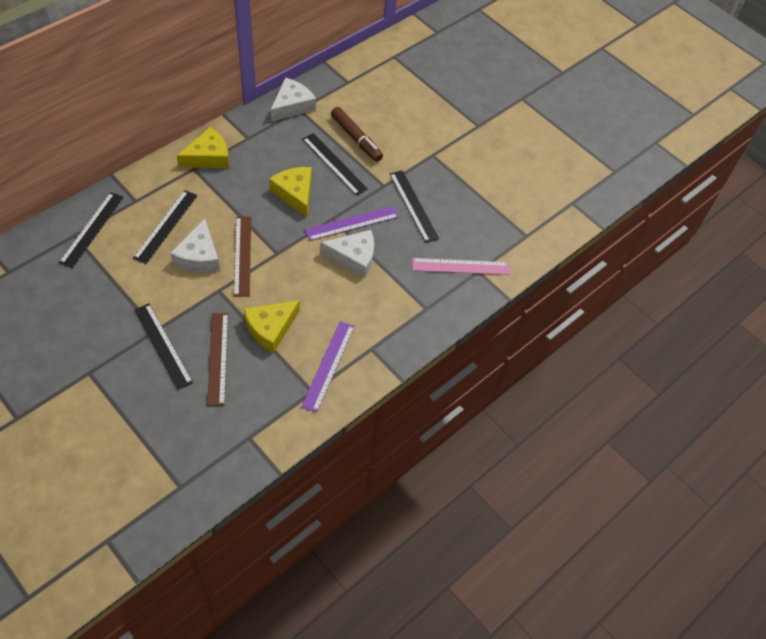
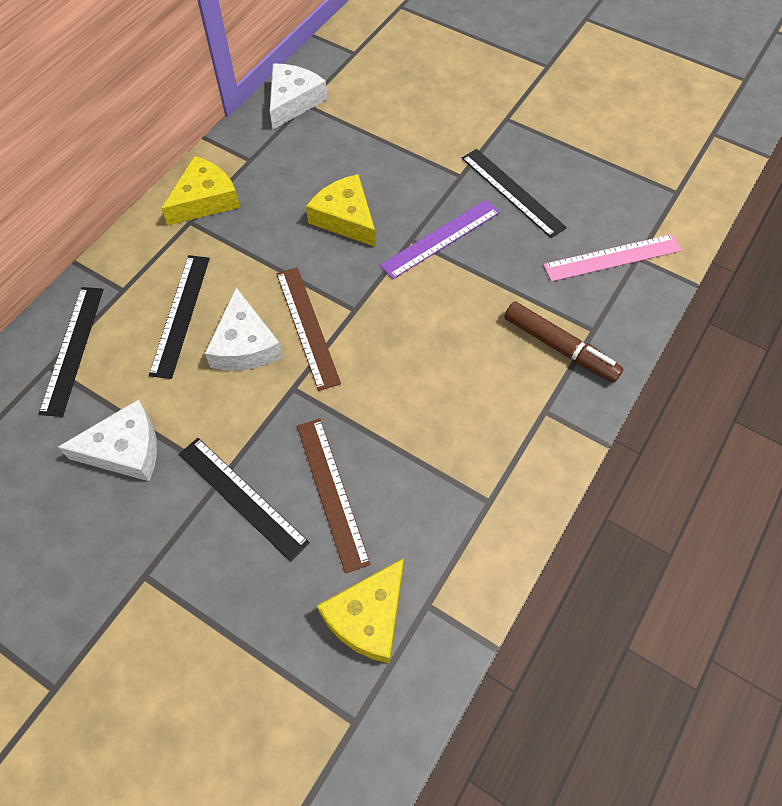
camera: 10 degrees left, 5 degrees up
(270, 328) = (390, 423): yellow cheese -> yellow cheese (368, 617)
(328, 365) = (496, 454): purple ruler -> none
(334, 164) = (382, 164): black ruler -> none
(354, 257) = (463, 285): white cheese -> white cheese (125, 450)
(356, 138) = (397, 123): brown marker -> brown marker (559, 347)

